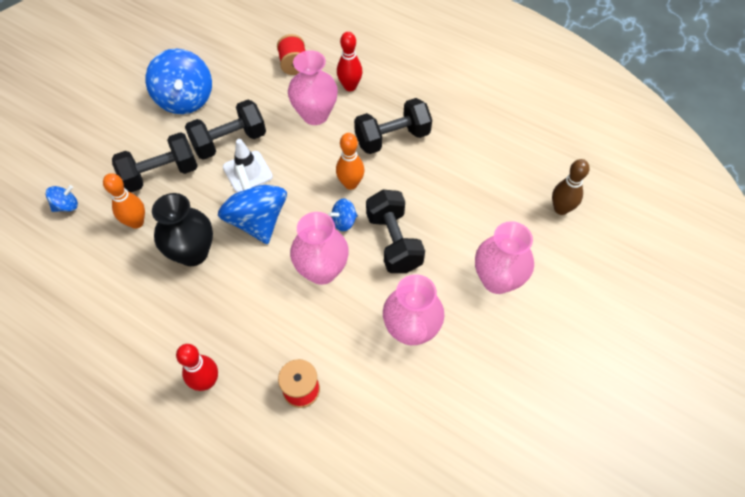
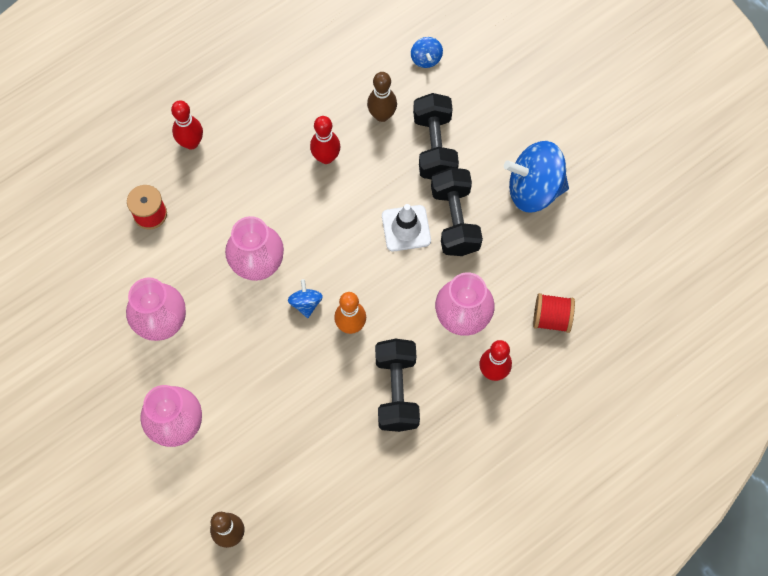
camera: 110 degrees right, 10 degrees up
(136, 222) = (382, 115): orange bowling pin -> brown bowling pin
(193, 253) = (326, 157): black vase -> red bowling pin
(257, 220) = (341, 223): blue spinning top -> none
(394, 242) = (262, 343): black dumbbell -> none

